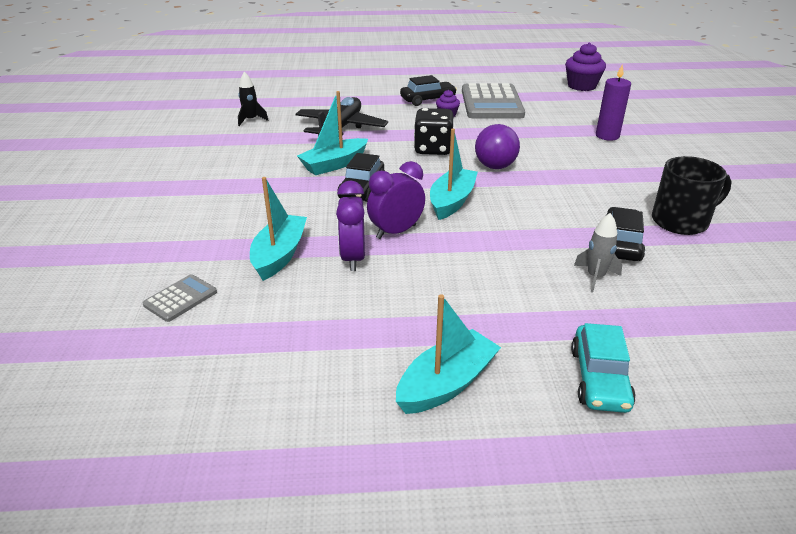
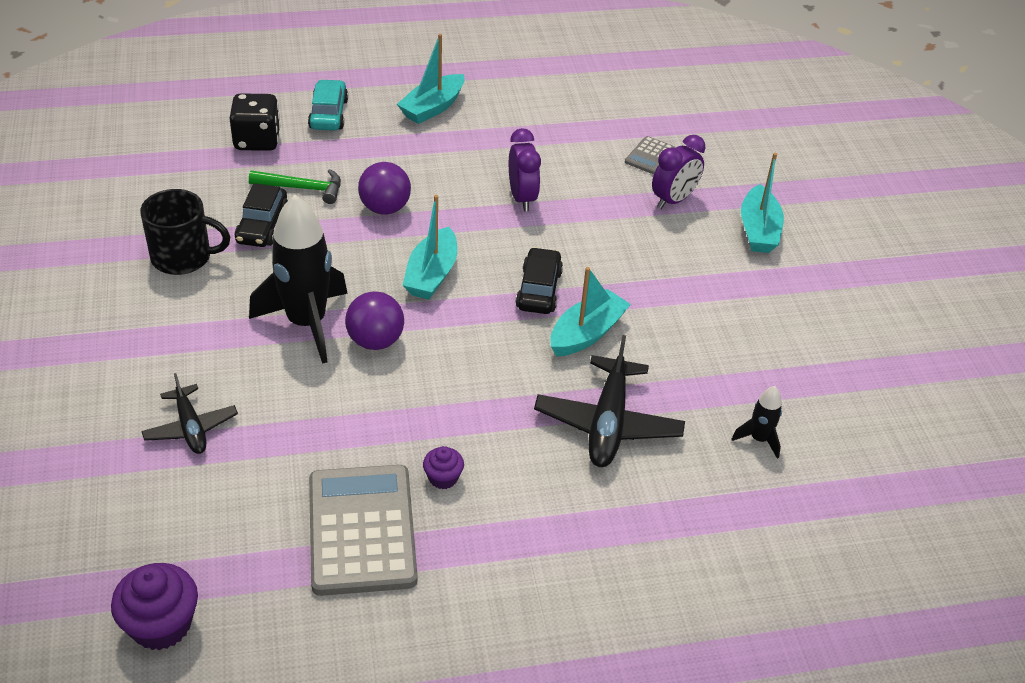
camera: 170 degrees right, 10 degrees up
(279, 255) = (590, 198): turquoise boat -> turquoise boat (758, 230)
(396, 232) = (487, 229): purple clock -> purple clock (673, 200)
(428, 100) = (481, 535): black car -> none
(433, 149) = (460, 376): black dice -> black dice (257, 140)
(500, 254) = (385, 208): none -> purple ball
(550, 177) = (306, 323): none -> black rocket
(595, 277) = (302, 188): grey rocket -> green hammer
(607, 136) = (190, 427): purple candle -> black plane
(681, 221) = (183, 257): black mug -> black mug turned 150 degrees counterclockwise

